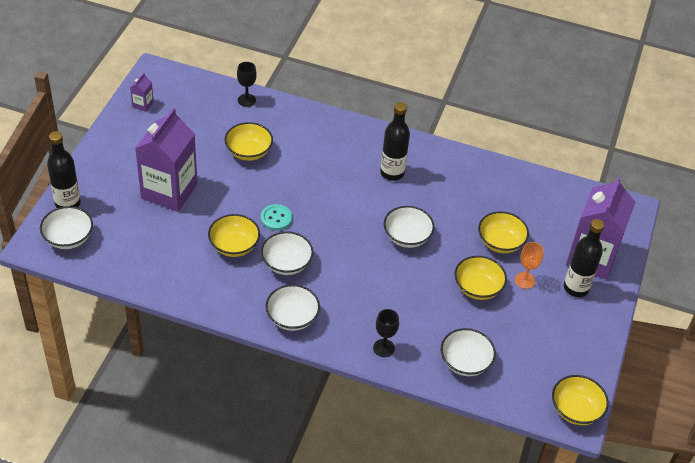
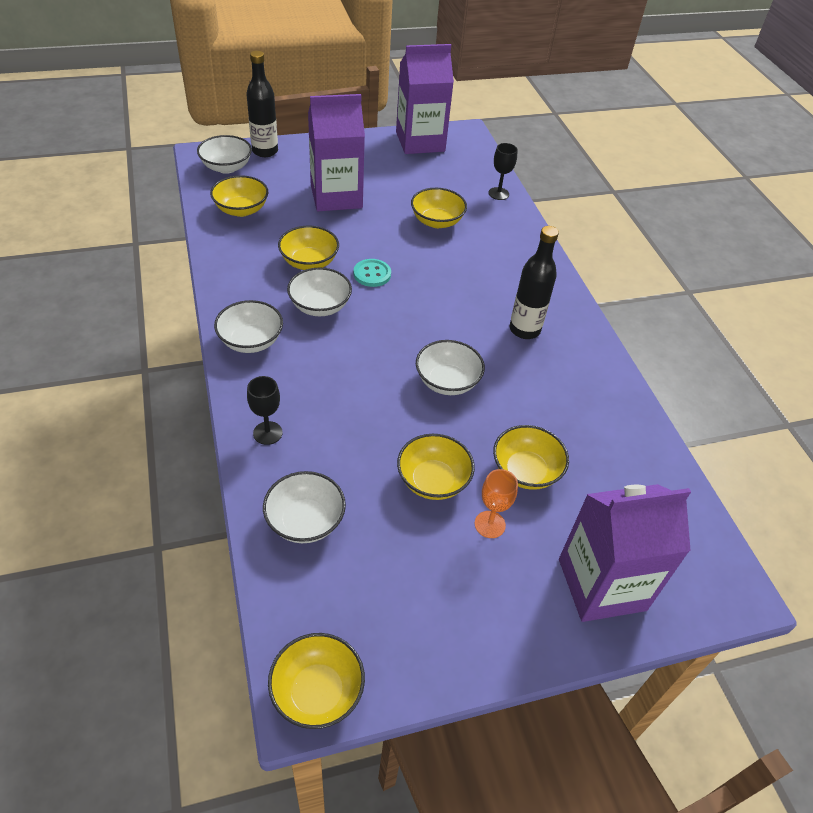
camera: 55 degrees right, 0 degrees up
(136, 255) = (241, 209): none -> yellow bowl
(143, 104) = (420, 142): purple carton -> purple carton, size x2.49
(576, 288) = (531, 590): black bottle -> none

